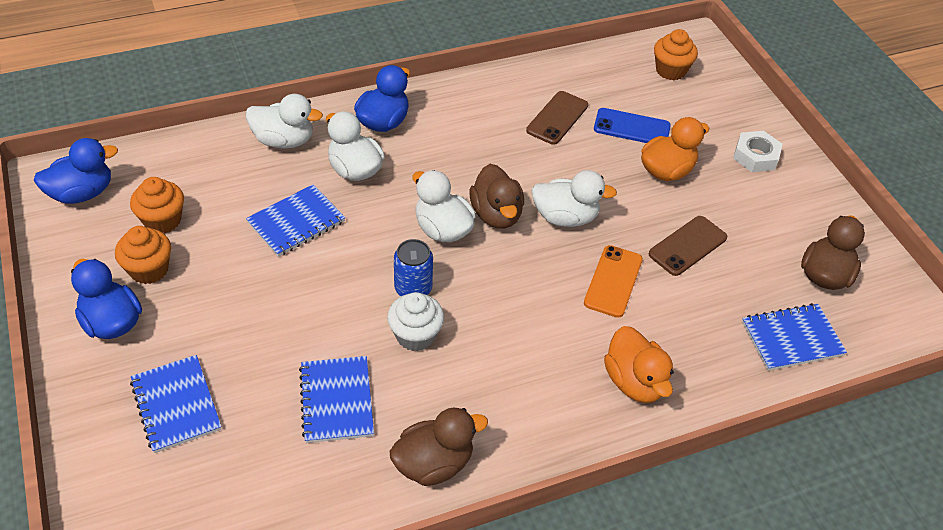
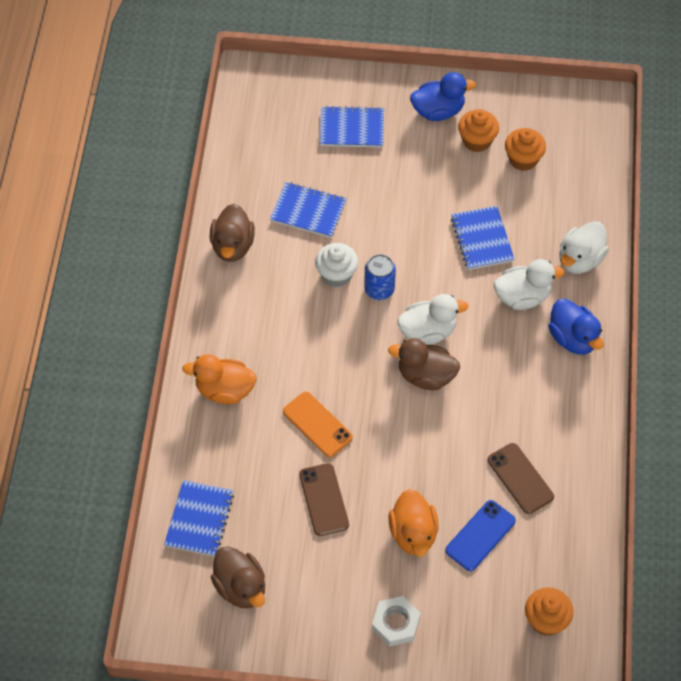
camera: 120 degrees right, 10 degrees up
(82, 193) = (575, 119): blue duck -> none
(565, 217) = (398, 424): white duck -> none

